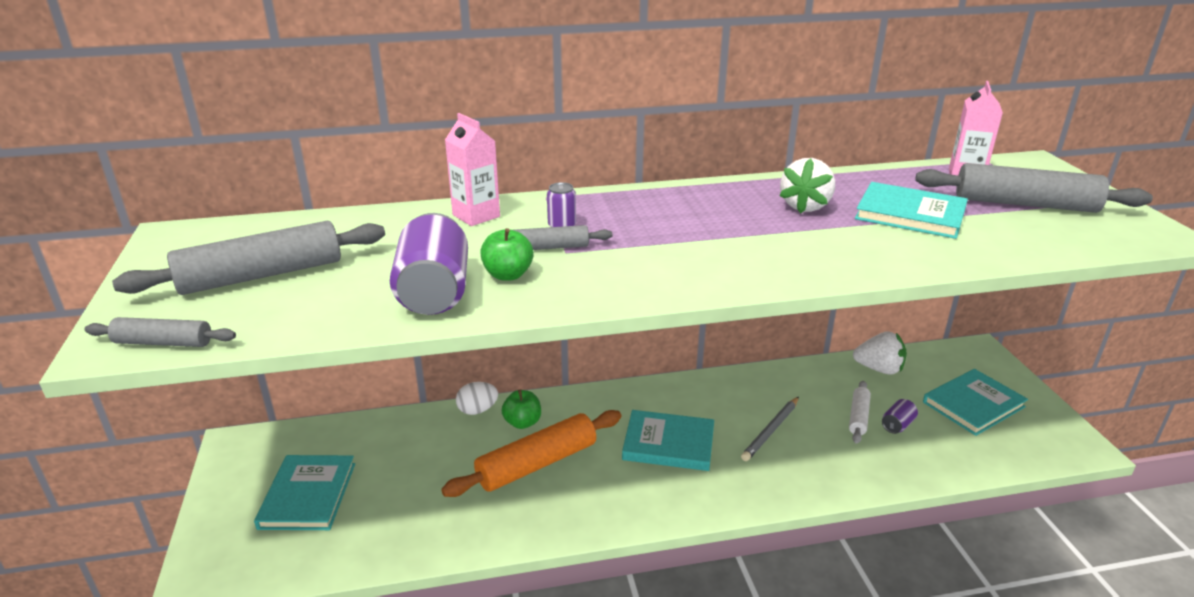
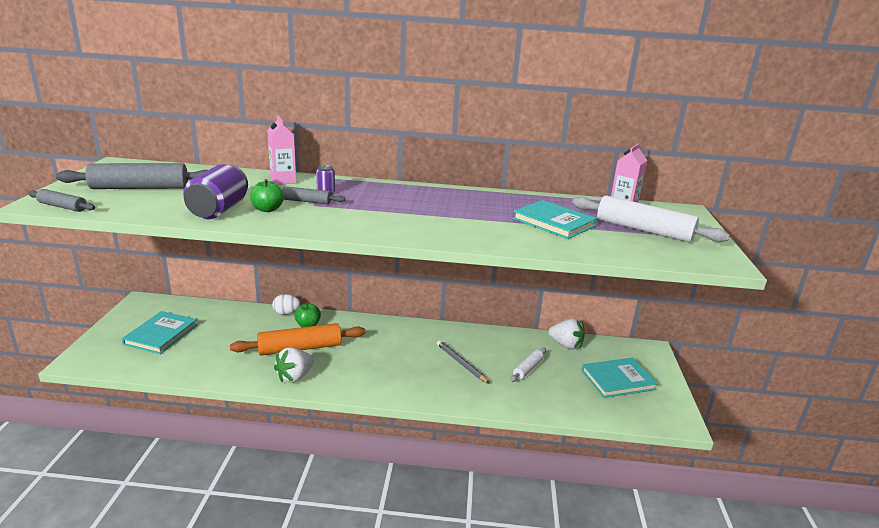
camera: 15 degrees right, 5 degrees down
(668, 443) = (389, 355): turquoise book -> none
(771, 430) = (461, 363): grey pencil -> grey pencil turned 90 degrees clockwise
(805, 206) = (489, 207): white strawberry -> white strawberry (295, 377)
(897, 425) = (551, 379): purple can -> none
(1025, 204) = (644, 230): grey rolling pin -> white rolling pin

